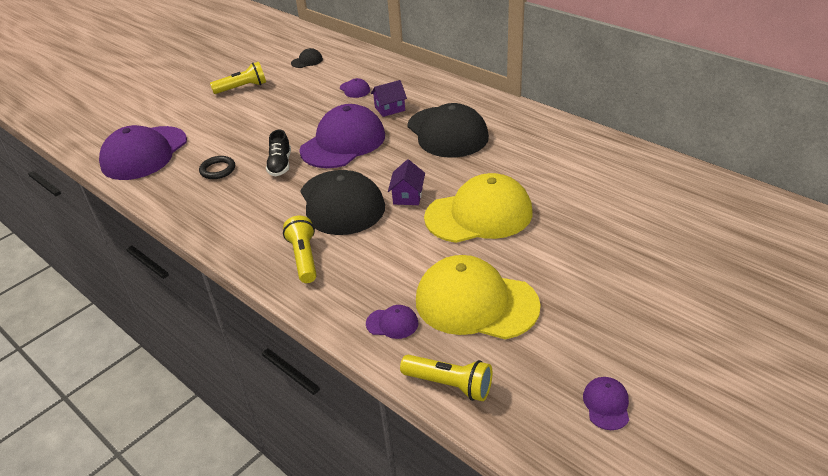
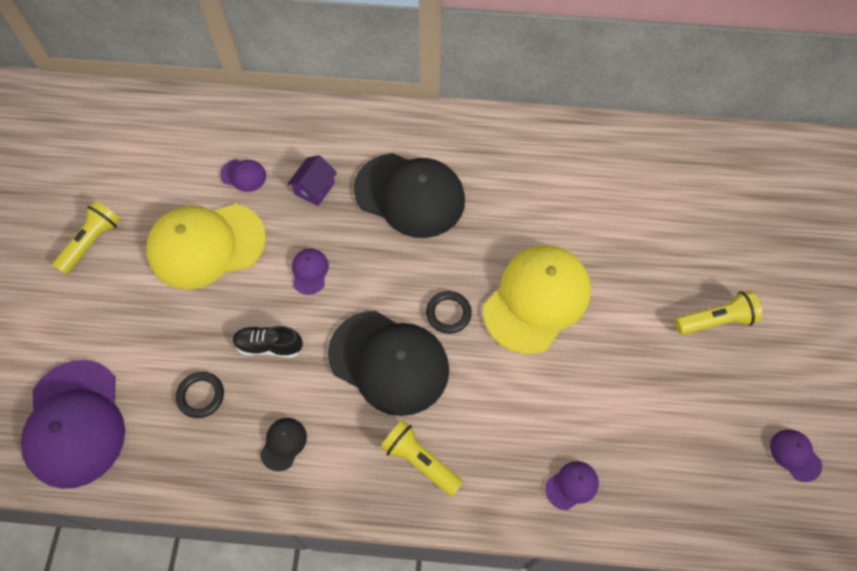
camera: 40 degrees left, 25 degrees up
(280, 165) = (269, 346): black shoe -> black shoe turned 135 degrees clockwise
(307, 61) = (133, 152): black cap -> black cap (283, 444)
(343, 143) = (310, 271): purple cap -> purple cap, size x0.41
(408, 196) = (448, 313): purple house -> black ring
(449, 384) = (672, 519): yellow flashlight -> yellow flashlight (716, 320)
(476, 303) = (621, 413): yellow cap -> yellow cap (206, 245)

